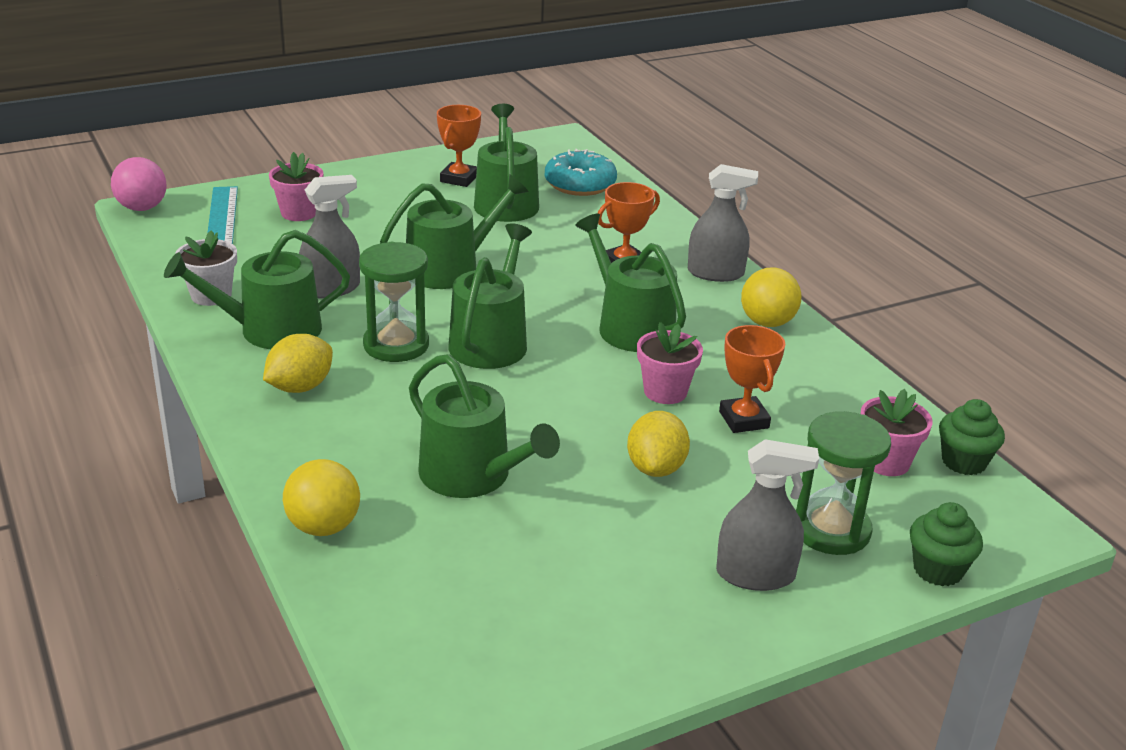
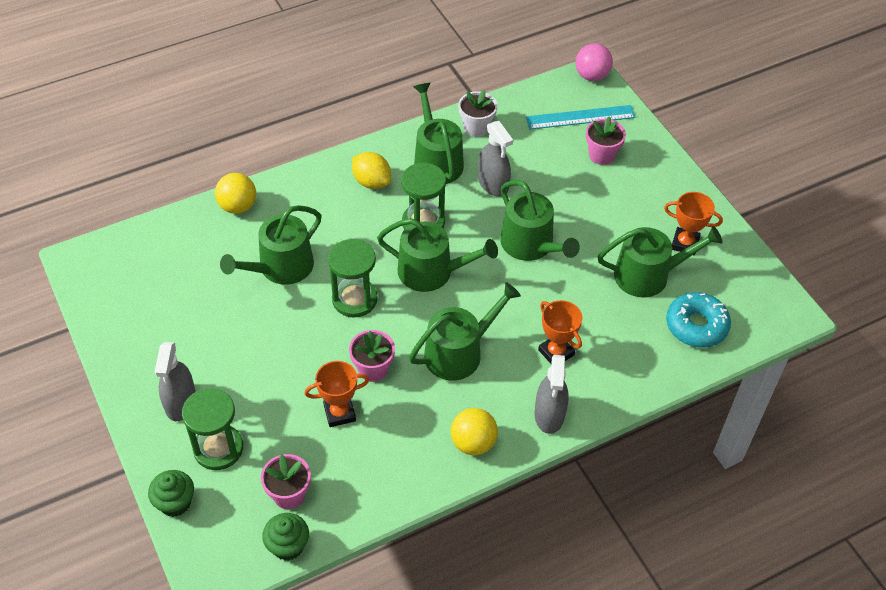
camera: 90 degrees right, 20 degrees up
(540, 405) = (354, 299): none -> green hourglass
(656, 468) = (285, 359): yellow lemon -> none

